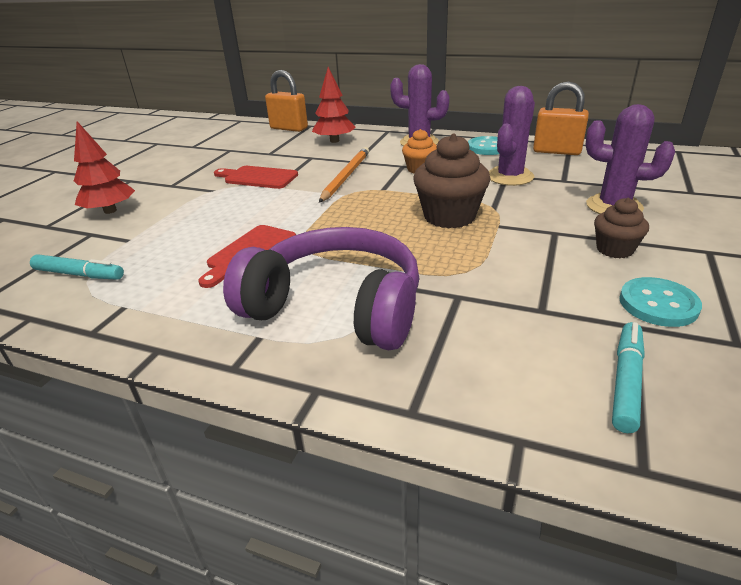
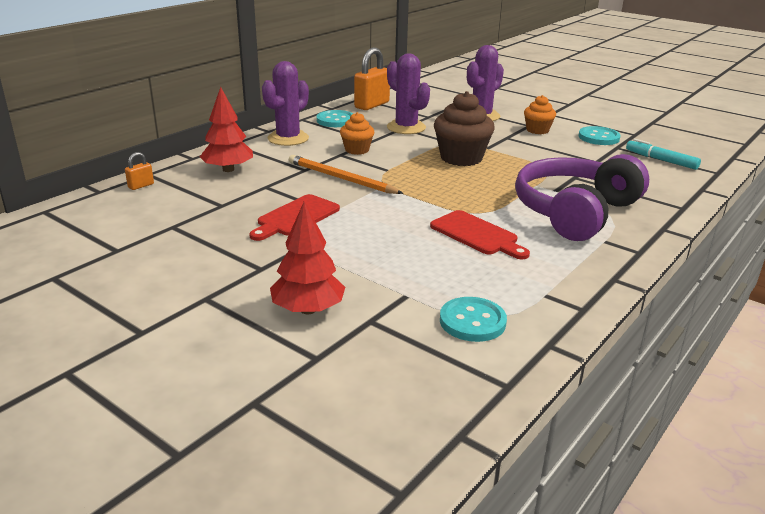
camera: 75 degrees left, 5 degrees down
(79, 274) = (472, 321): turquoise marker -> turquoise button
(289, 128) = (141, 186): orange padlock -> orange padlock, size x0.47
(614, 249) = (537, 130): brown cupcake -> orange cupcake

